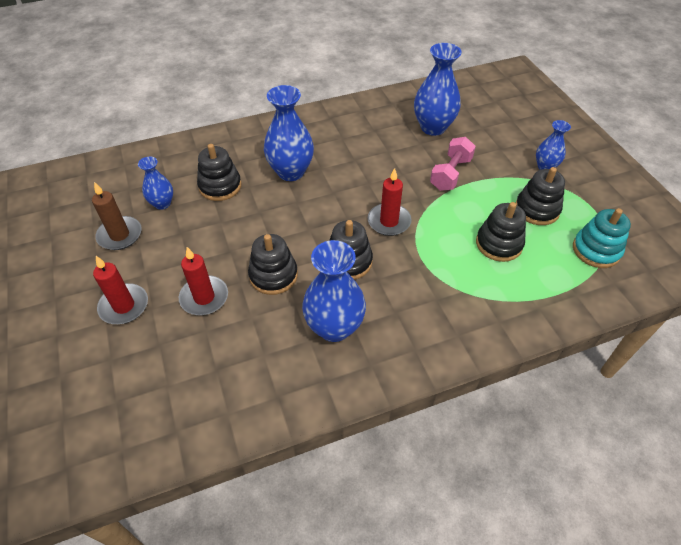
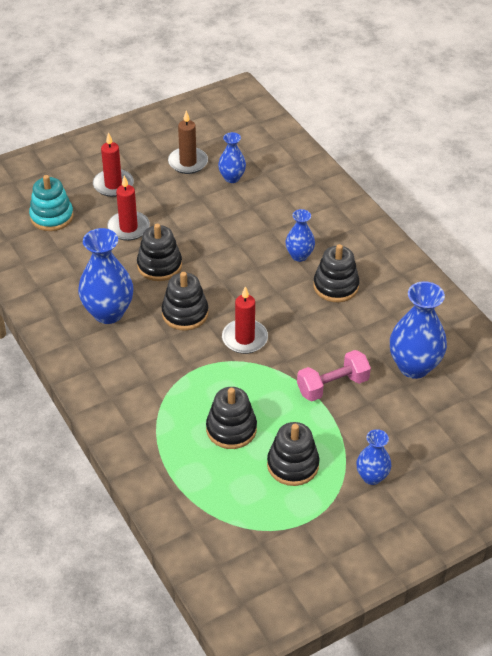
camera: 80 degrees right, 5 degrees down
(220, 186) = (264, 210): black stacking toy -> black stacking toy (336, 286)
(291, 172) = (299, 256): blue vase -> blue vase, size x0.57
(450, 174) = (332, 386): pink dumbbell -> pink dumbbell turned 45 degrees counterclockwise
(596, 250) = (239, 516): turquoise stacking toy -> turquoise stacking toy (52, 217)

